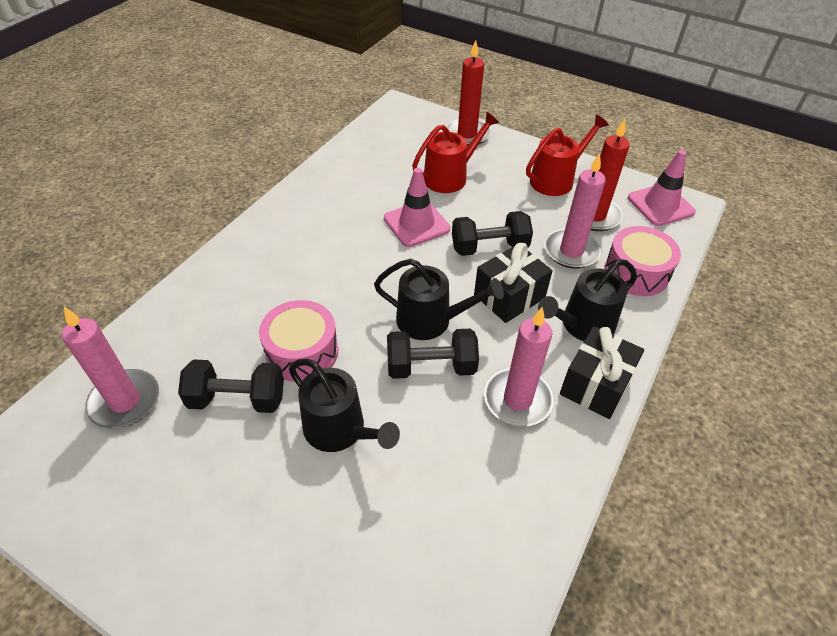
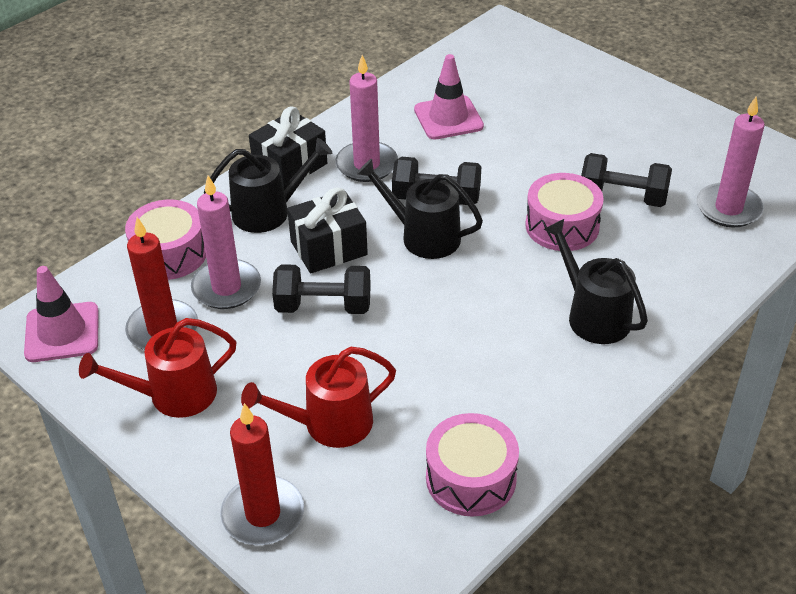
camera: 165 degrees left, 5 degrees down
(340, 430) = (529, 165): black watering can -> black watering can (593, 315)
(356, 162) = (471, 478): none -> pink drum
(416, 224) = (405, 351): pink traffic cone -> pink traffic cone (448, 118)

